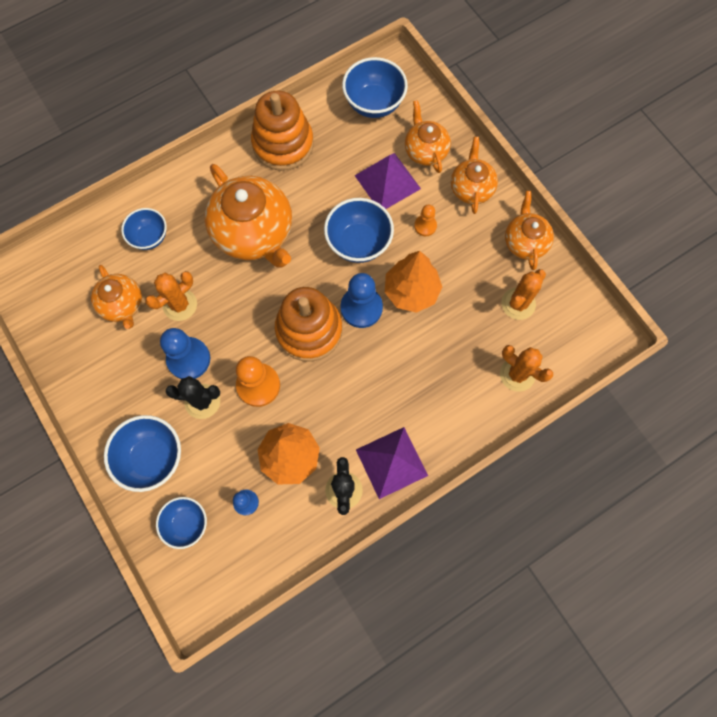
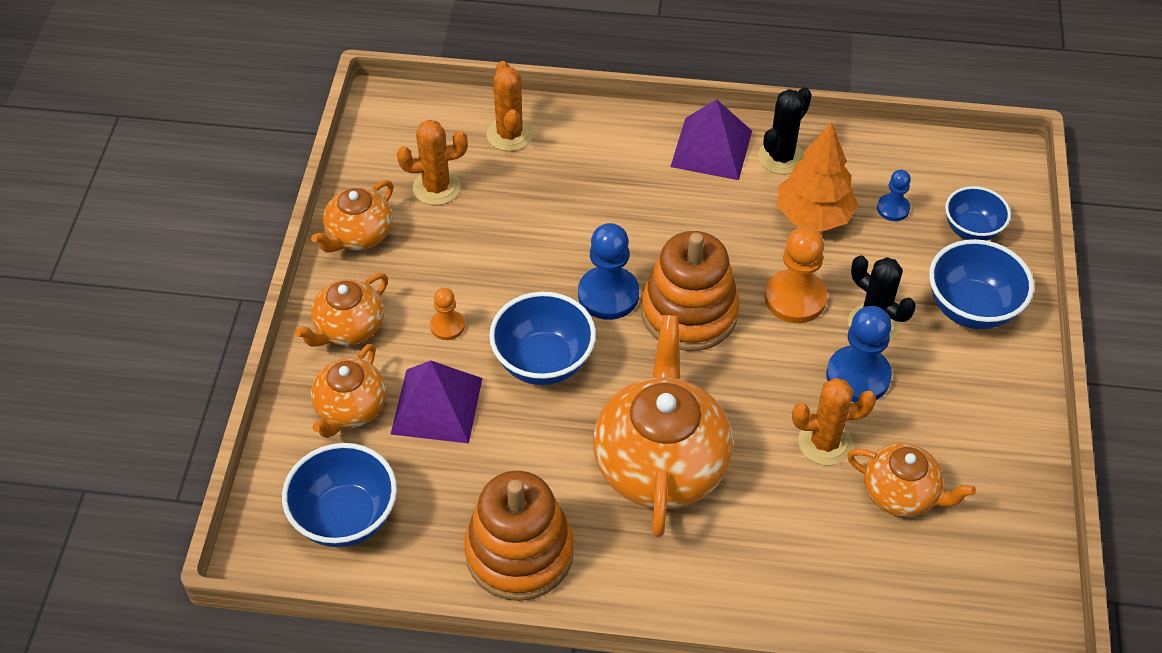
camera: 140 degrees left, 20 degrees down
(122, 304) = (901, 493): orange teapot -> orange teapot turned 105 degrees clockwise
(149, 237) = (805, 555): blue bowl -> none
(411, 291) = (536, 273): orange tree -> none

